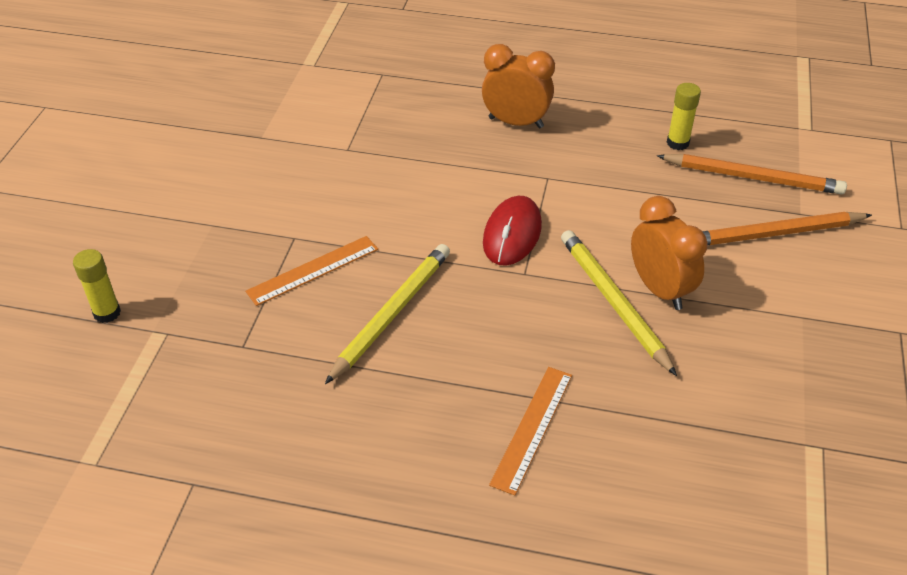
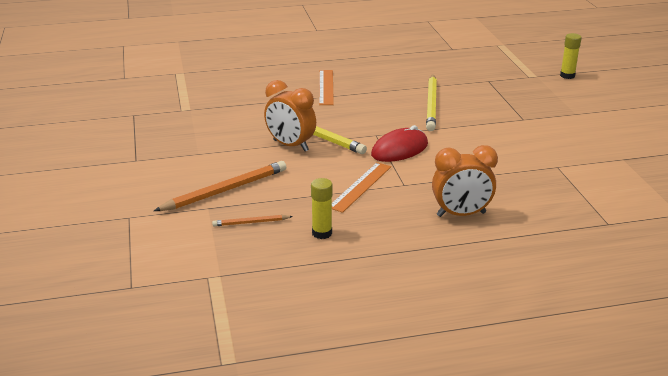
camera: 155 degrees right, 15 degrees down
(313, 270) = (493, 110): orange ruler -> orange ruler (360, 186)
(512, 234) = (399, 149): red mouse -> red mouse turned 60 degrees clockwise
(752, 177) = (251, 222): orange pencil -> orange pencil, size x0.51

